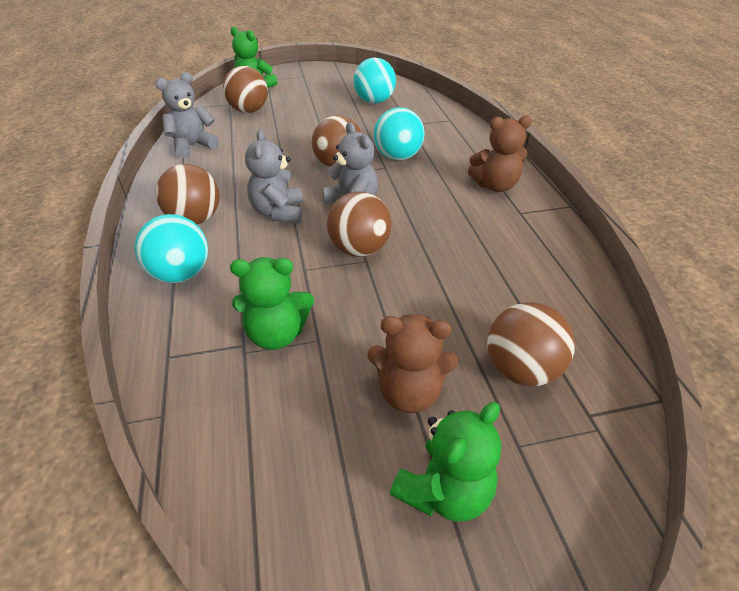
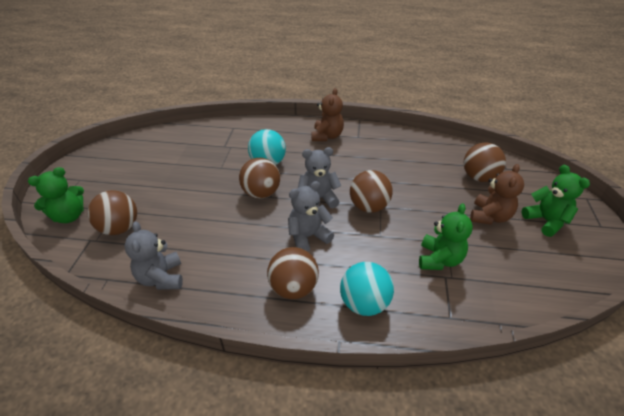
camera: 70 degrees left, 0 degrees up
(278, 212) = (308, 237): grey teddy bear -> grey teddy bear turned 135 degrees clockwise
(374, 101) = (172, 152): turquoise ball -> none

